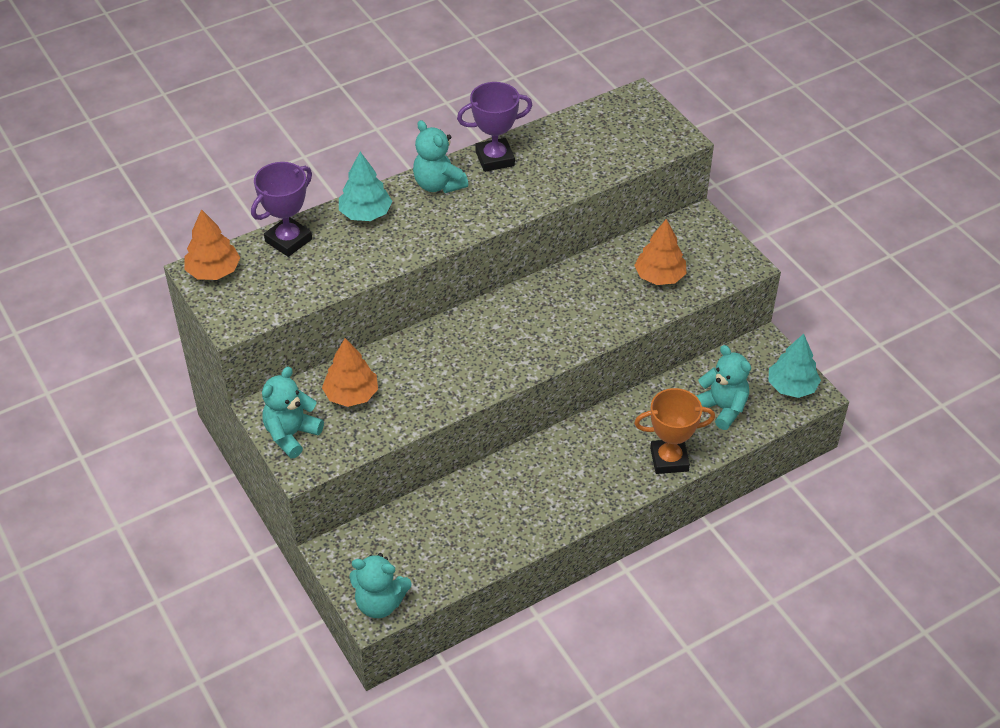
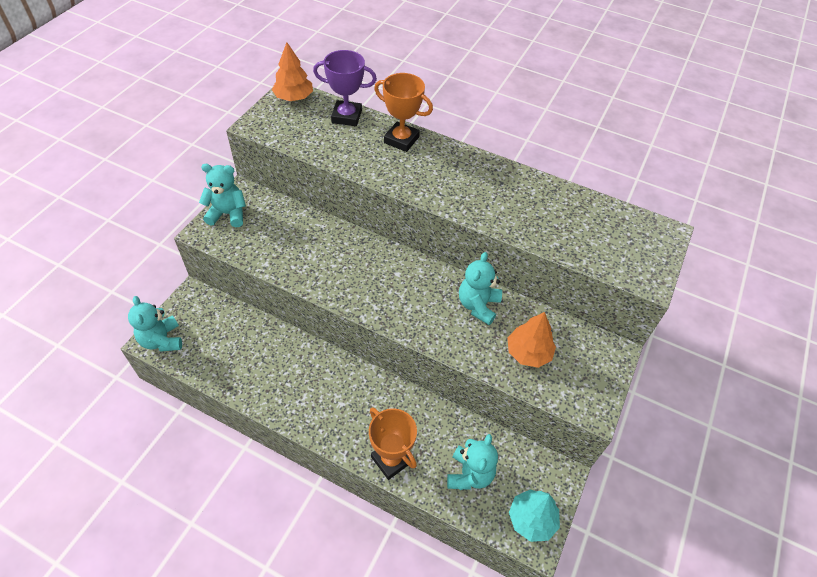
camera: 55 degrees right, 5 degrees up
(351, 394) = (280, 227): orange tree -> none
(365, 213) = (401, 140): turquoise tree -> orange trophy
(438, 184) = (461, 162): turquoise teddy bear -> turquoise teddy bear (478, 305)
(495, 159) = (515, 180): purple trophy -> none

